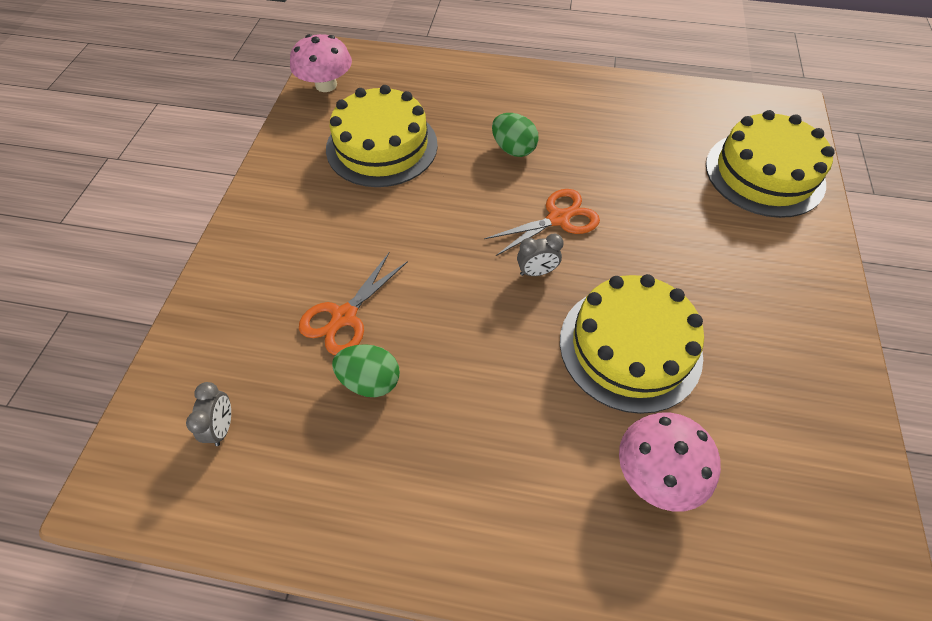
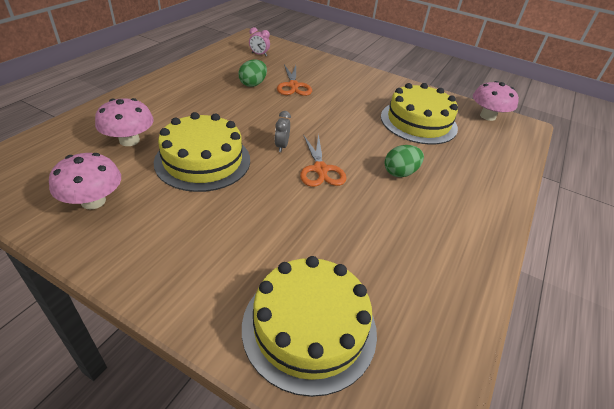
camera: 105 degrees right, 15 degrees down
(222, 427) = (259, 54): grey clock -> pink clock
(344, 316) = (293, 86): orange scissors -> orange scissors turned 150 degrees counterclockwise
(792, 425) = (93, 201): none -> pink mushroom

